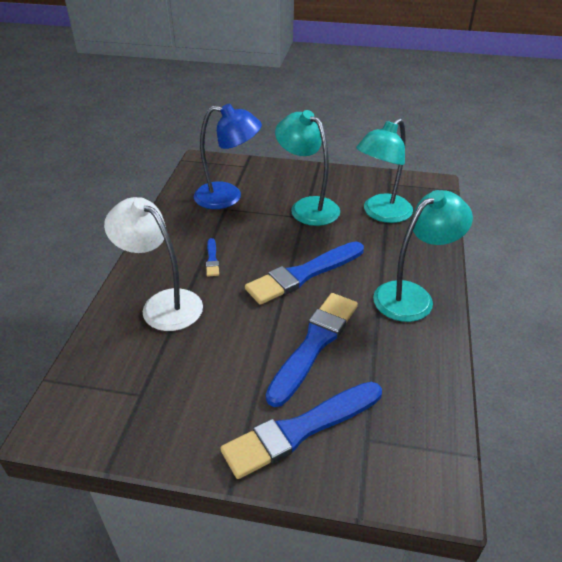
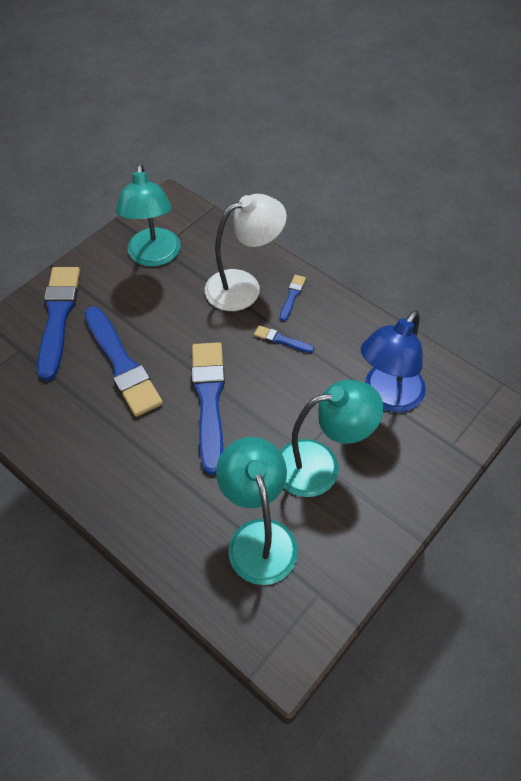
camera: 120 degrees right, 15 degrees up
(157, 270) = (292, 296): none -> blue brush
(412, 296) = (114, 473): turquoise lamp -> turquoise lamp (154, 256)

